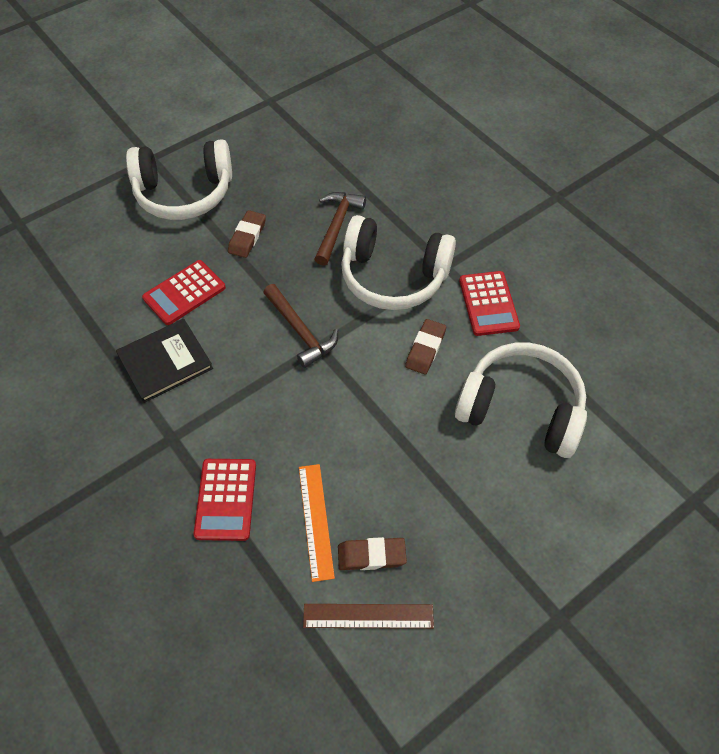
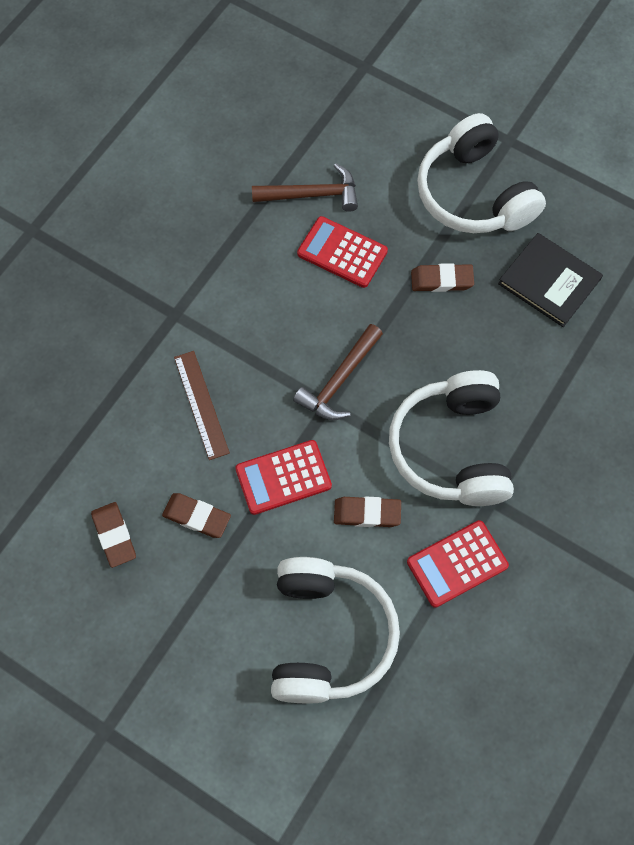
camera: 70 degrees right, 10 degrees up
(165, 362) = (254, 272): black book -> black book (549, 281)
(226, 499) = (129, 387): red calculator -> red calculator (283, 478)
(316, 521) = (133, 474): orange ruler -> none
(337, 225) = (499, 364): brown hammer -> brown hammer (312, 194)
(368, 616) = (56, 552): brown ruler -> brown ruler (201, 404)
(380, 478) = (197, 517): none -> brown eraser

